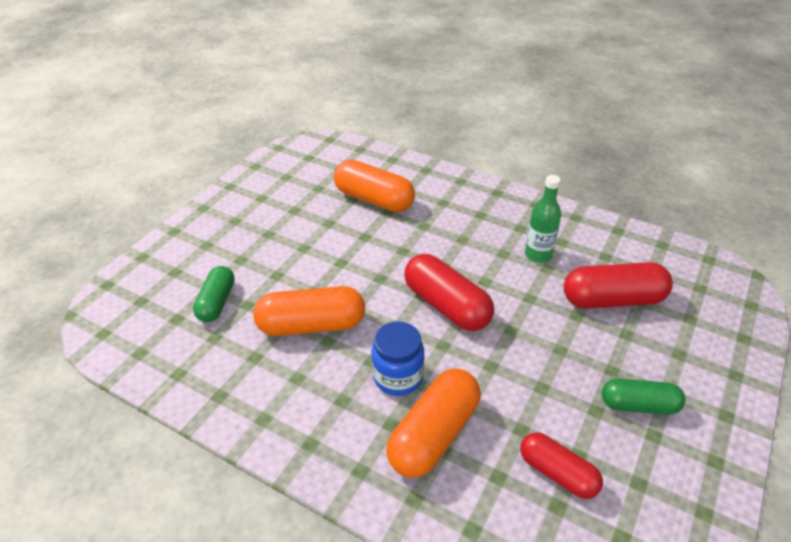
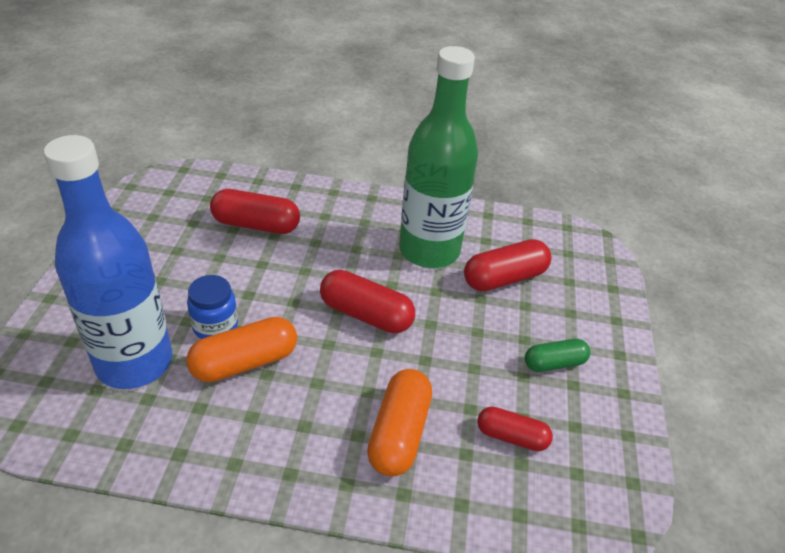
camera: 25 degrees left, 0 degrees up
(217, 302) = (134, 362): green capsule -> blue bottle
(374, 199) = (256, 225): orange capsule -> red capsule
(398, 377) = (347, 391): blue jar -> blue jar (215, 326)
(538, 255) = (429, 250): green bottle -> green bottle, size x2.41

